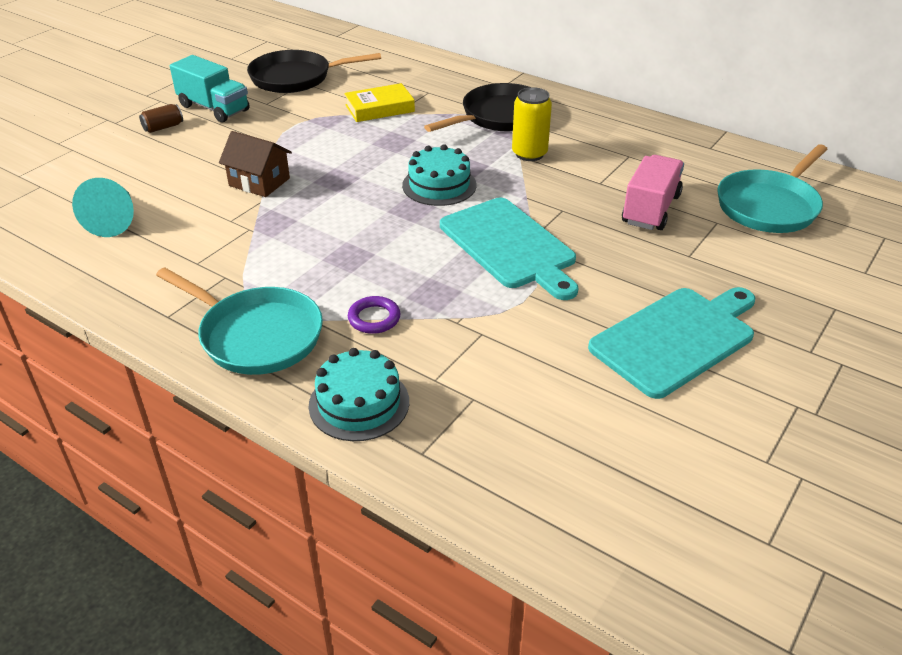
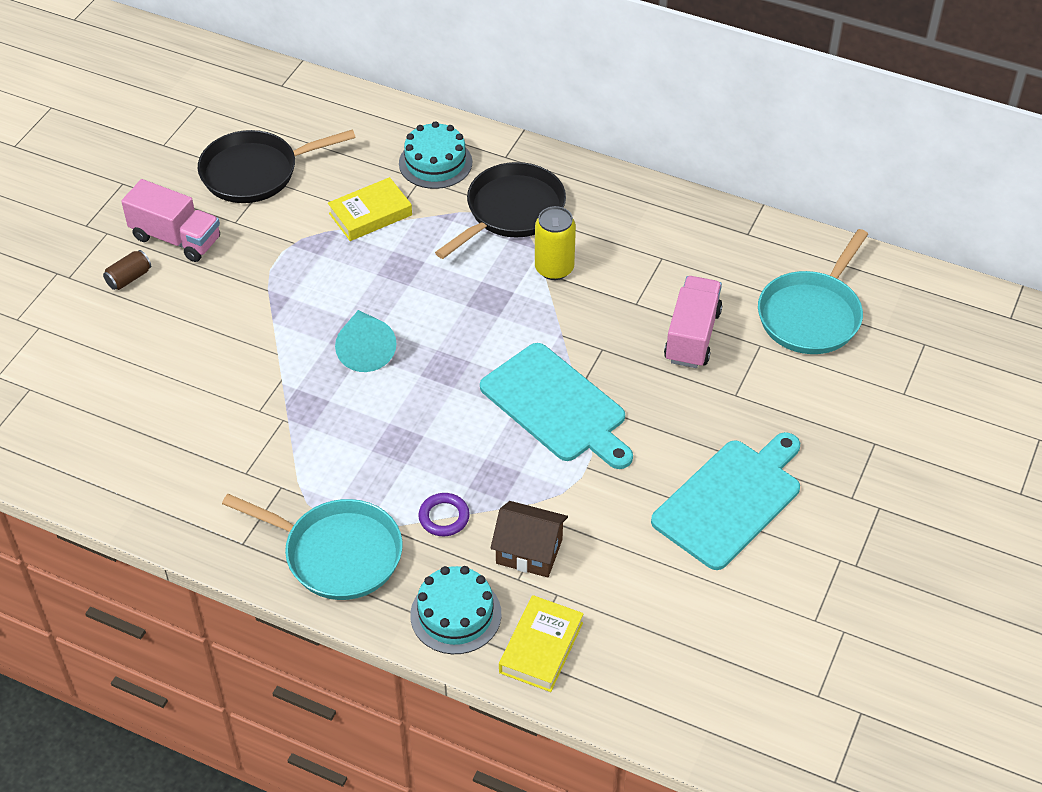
camera: 10 degrees left, 10 degrees up
(115, 220) = (135, 427): turquoise cone -> turquoise cone (365, 349)
(214, 108) = (176, 238): turquoise truck -> pink truck
(259, 182) = (270, 350): brown house -> brown house (529, 551)
(439, 185) = (466, 330): turquoise cake -> turquoise cake (435, 163)
(443, 447) = (541, 647): none -> yellow book

